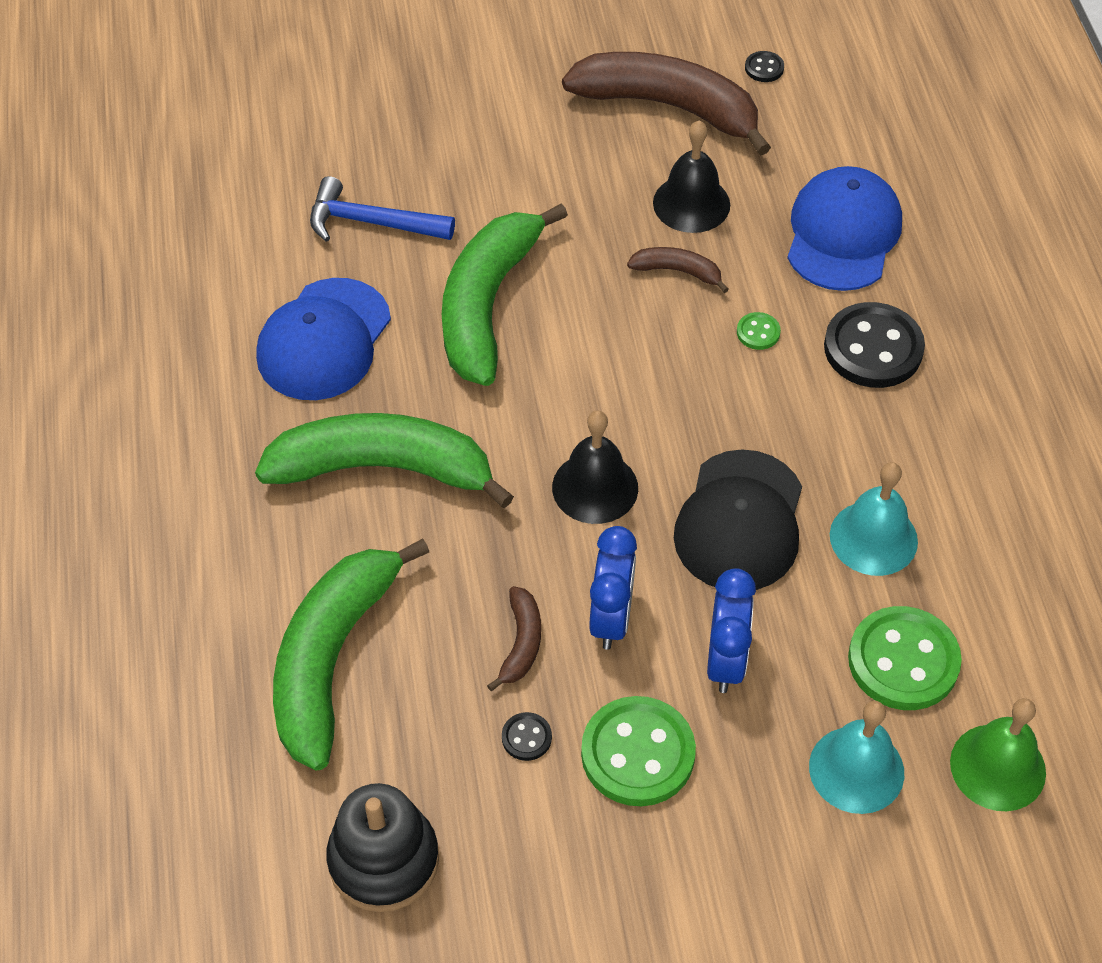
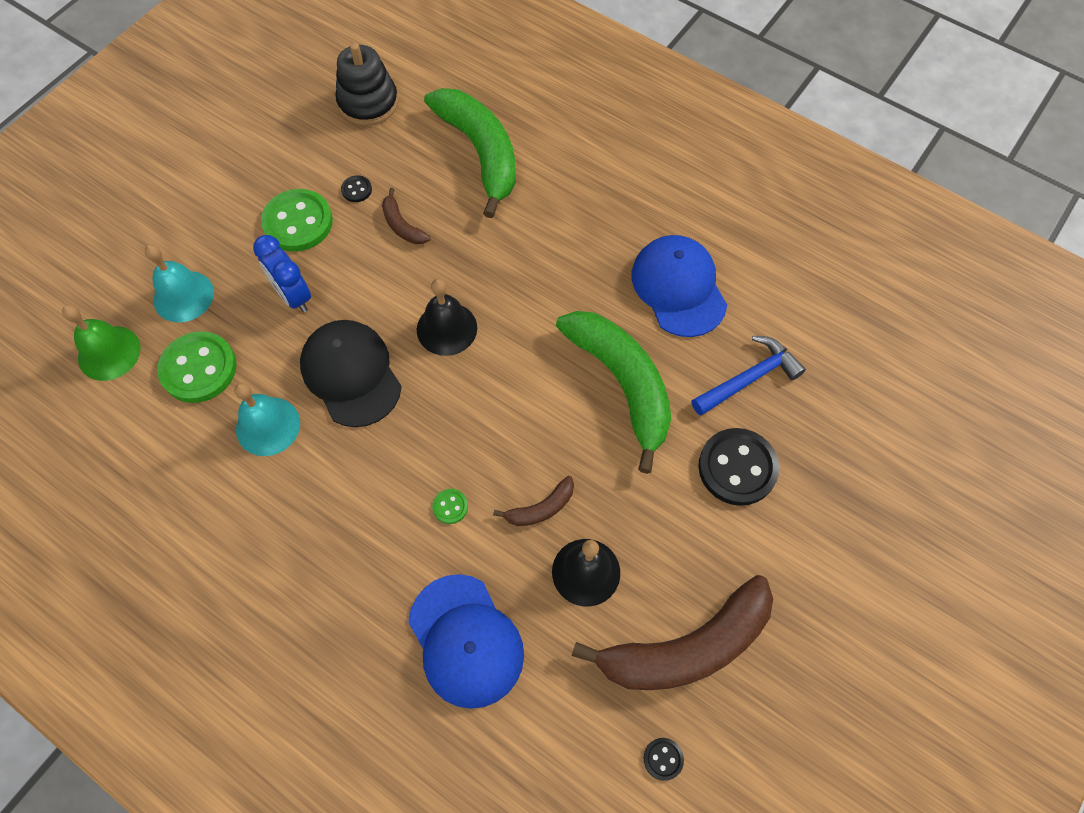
camera: 135 degrees right, 10 degrees up
(383, 468) = (563, 249): green banana -> none
(611, 618) = (370, 270): blue clock -> none
(873, 348) = (369, 559): black button -> black button (737, 468)

